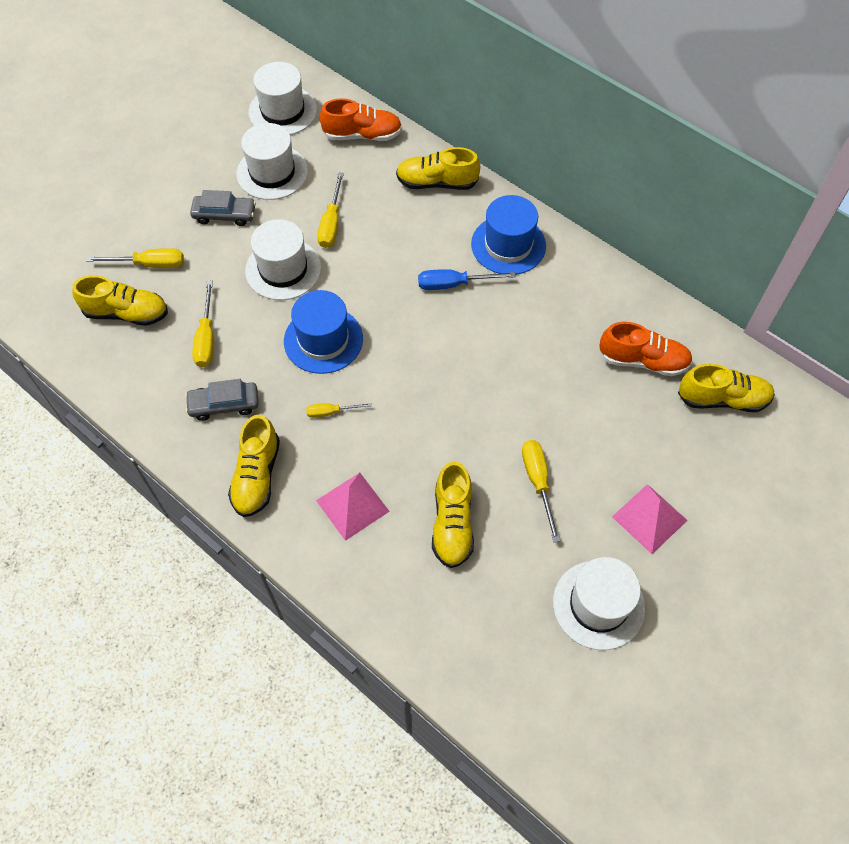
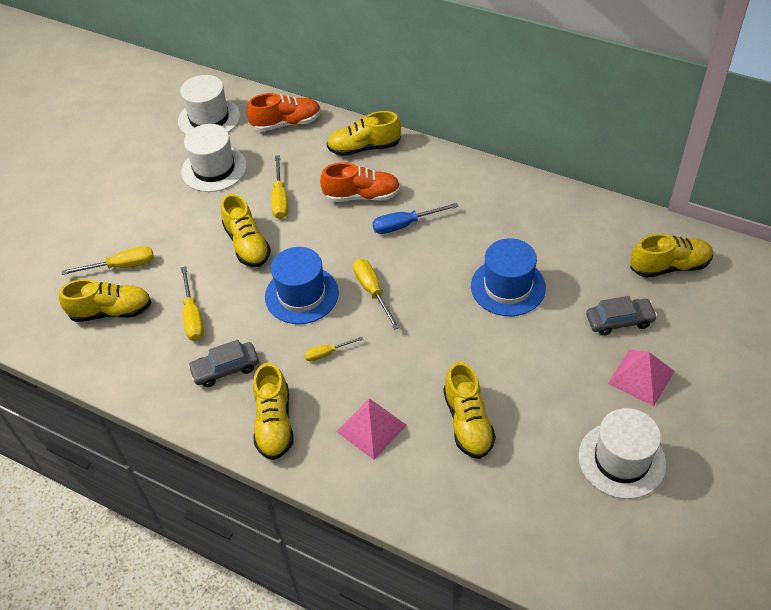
camera: 10 degrees left, 10 degrees down
(224, 215) = (180, 211): grey car -> grey car (619, 321)
(283, 269) = (247, 244): white hat -> yellow shoe
(508, 245) = (443, 184): blue hat -> blue hat (508, 287)
(538, 482) = (533, 370): yellow screwdriver -> yellow screwdriver (372, 291)
(643, 361) = (590, 251): orange shoe -> orange shoe (362, 196)

